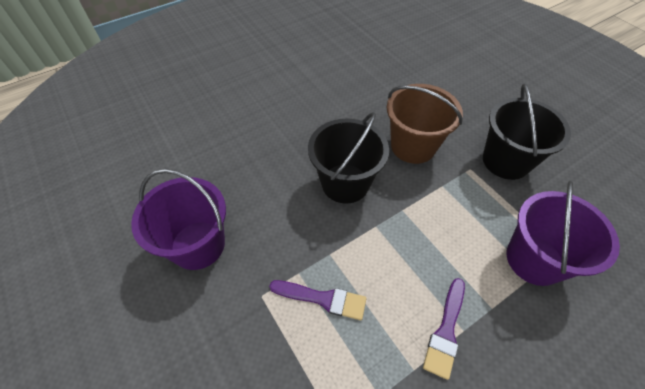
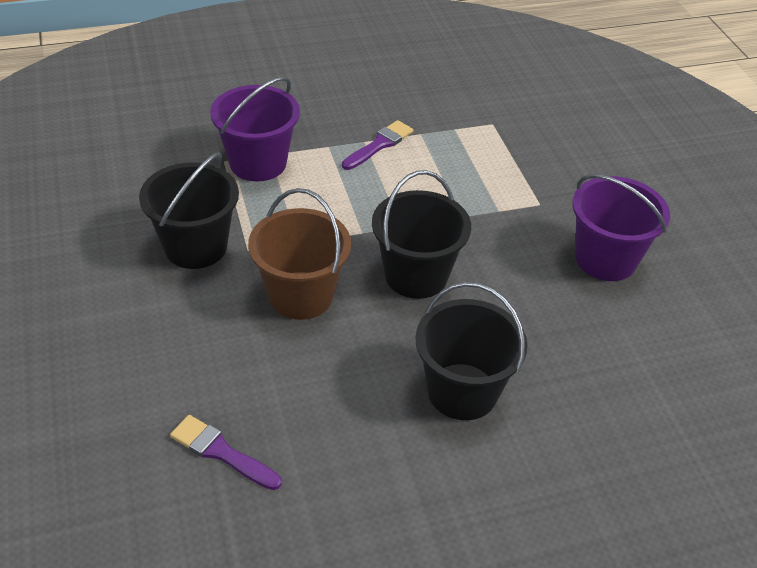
camera: 165 degrees left, 10 degrees down
(289, 115) = (462, 391): none -> black bucket
(323, 299) = (480, 188): purple brush -> purple brush (221, 452)

